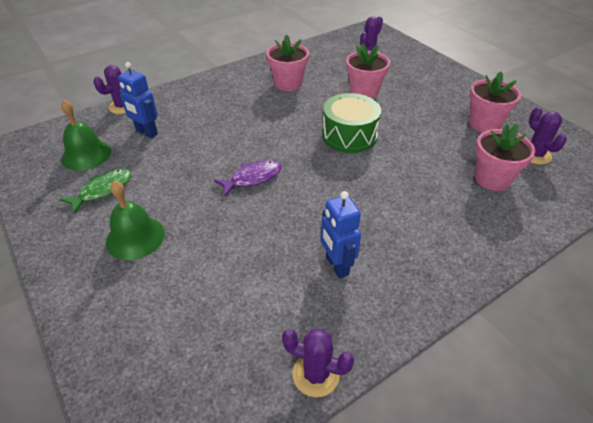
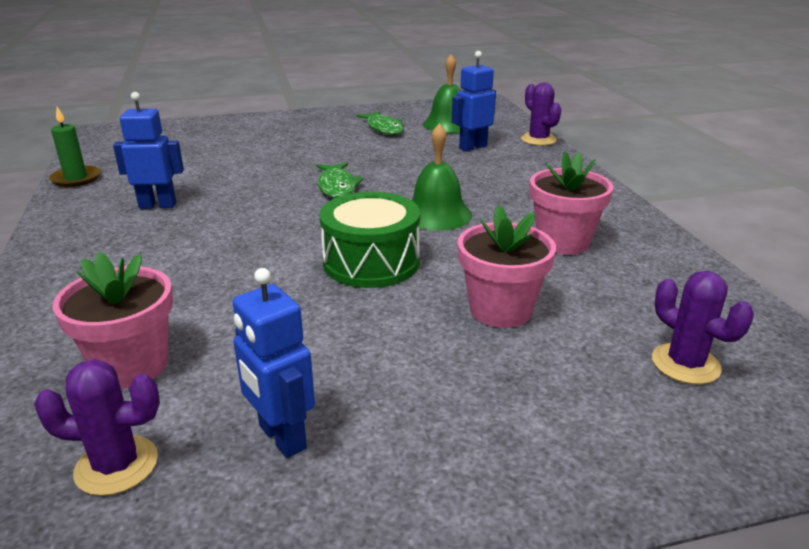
camera: 110 degrees right, 15 degrees down
(135, 237) = (305, 136): green bell -> green bell (436, 214)
(253, 178) = (337, 187): purple fish -> green fish
(316, 374) = (76, 178): purple cactus -> green candle
(484, 124) = (281, 437): pink flower pot -> blue robot

